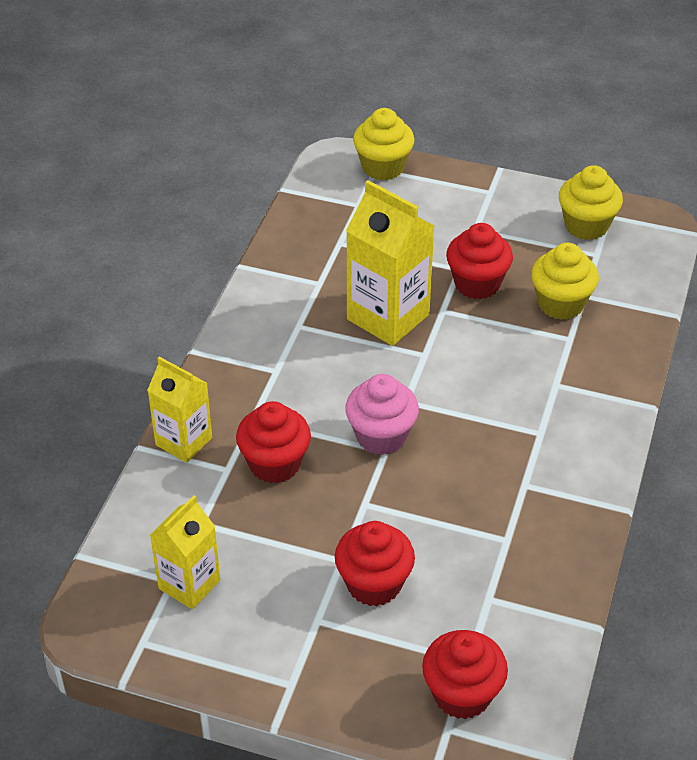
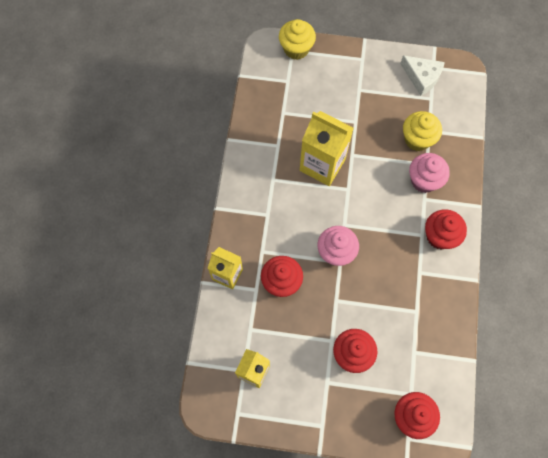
camera: 10 degrees left, 25 degrees up
(477, 284) = (368, 132): red cupcake -> red cupcake (439, 236)
(560, 359) = (424, 180): none -> pink cupcake
(586, 226) = (422, 77): yellow cupcake -> white cheese

